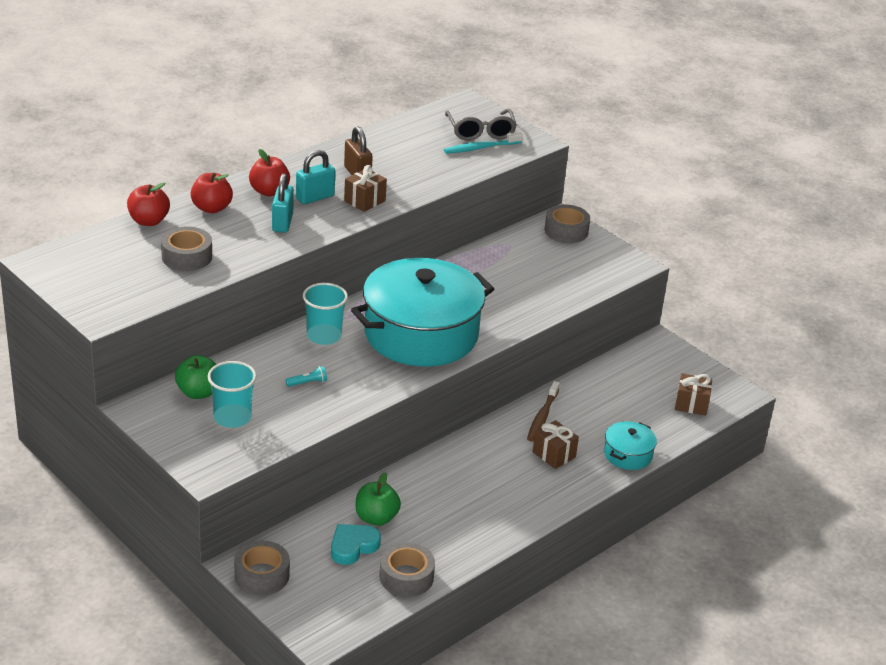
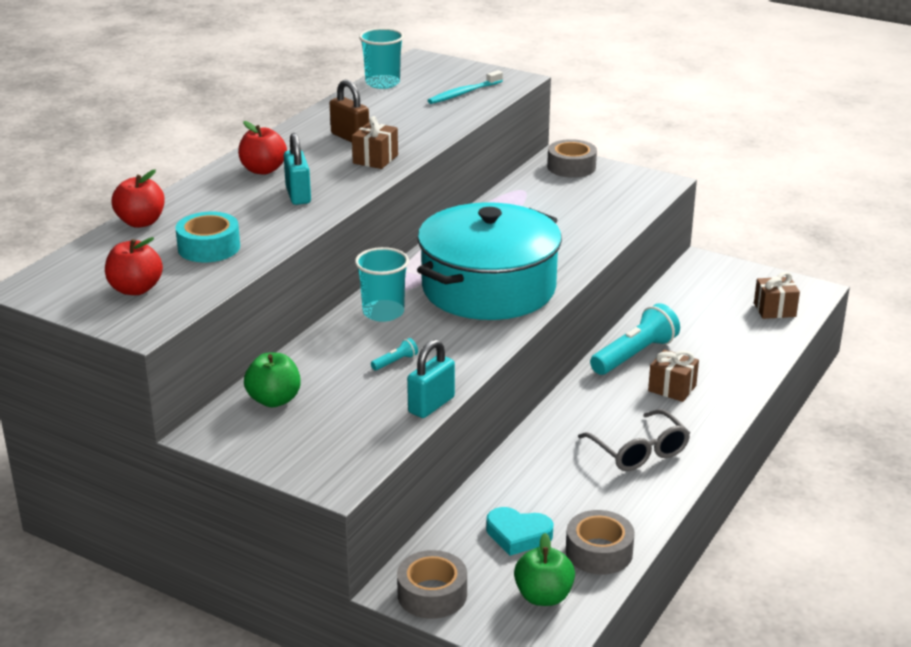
camera: 15 degrees left, 5 degrees down
(187, 257) = (209, 247): grey tape -> turquoise tape
(211, 208) = (207, 197): red apple -> red apple (135, 289)
(232, 417) = (331, 417): turquoise cup -> turquoise cup (382, 83)
(315, 197) = (318, 166): turquoise padlock -> turquoise padlock (431, 405)
(353, 546) = (518, 535): turquoise heart -> turquoise heart turned 105 degrees counterclockwise
(376, 518) = (525, 498): green apple -> green apple (543, 596)
(480, 132) = (453, 80): grey glasses -> grey glasses (639, 452)
(542, 417) = (635, 355): brown toothbrush -> turquoise flashlight
(628, 454) = (746, 370): turquoise pot -> none

